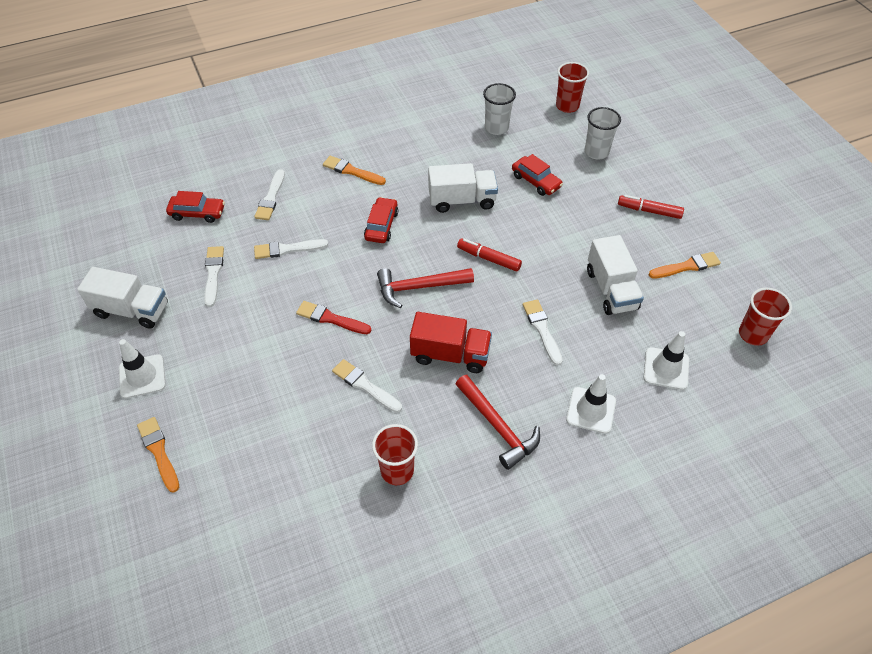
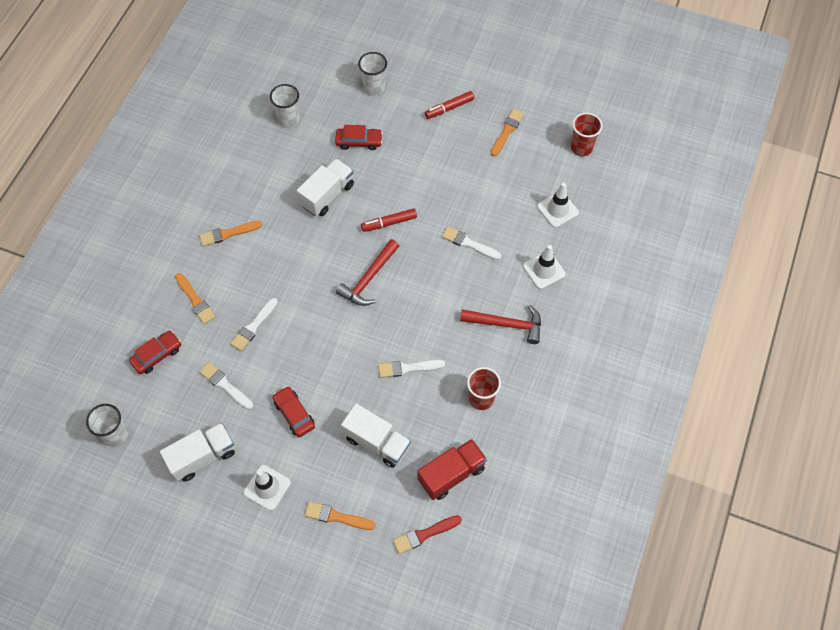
camera: 45 degrees left, 10 degrees up
(101, 243) = (116, 434): none -> white cup
(271, 198) = (195, 300): white brush -> orange brush
(331, 318) = (339, 346): red brush -> red brush (424, 534)
(381, 225) = (296, 257): red car -> red car (294, 414)
(450, 354) = (435, 305): red truck -> red truck (451, 474)
(567, 106) = (317, 64): red cup -> none
(611, 289) = (481, 183): white truck -> white truck (377, 442)

